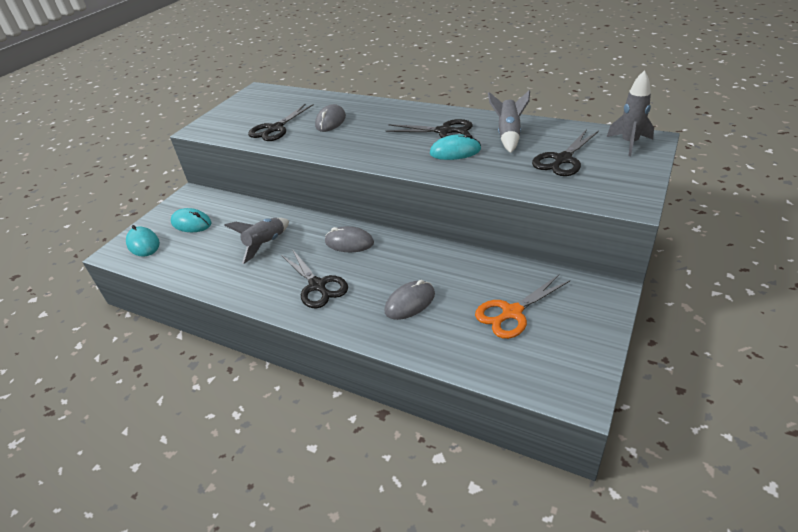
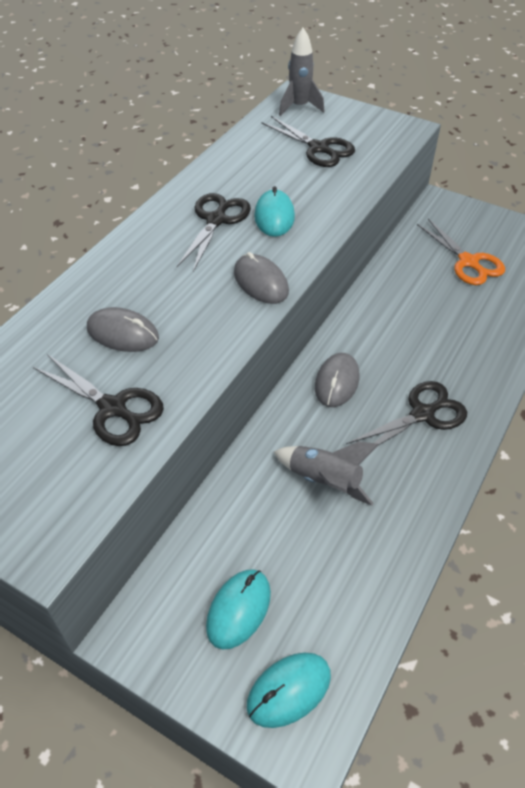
camera: 90 degrees left, 10 degrees up
(410, 302) = (454, 331): grey mouse -> grey mouse (260, 282)
(508, 135) = (250, 173): grey rocket -> none

